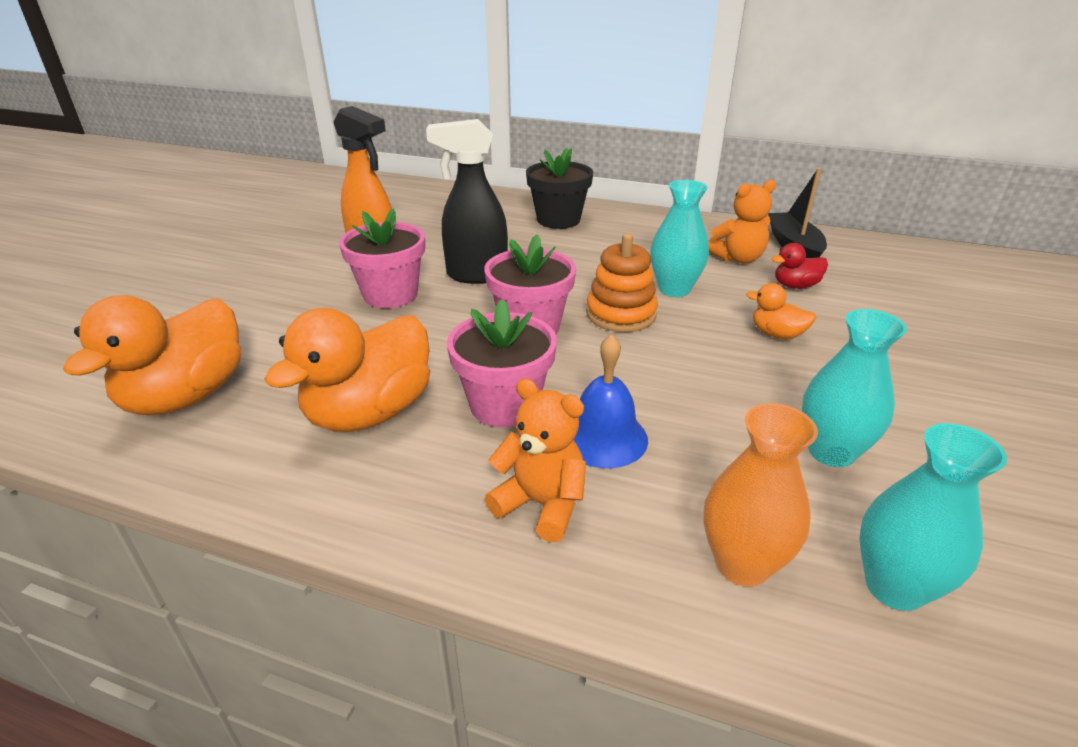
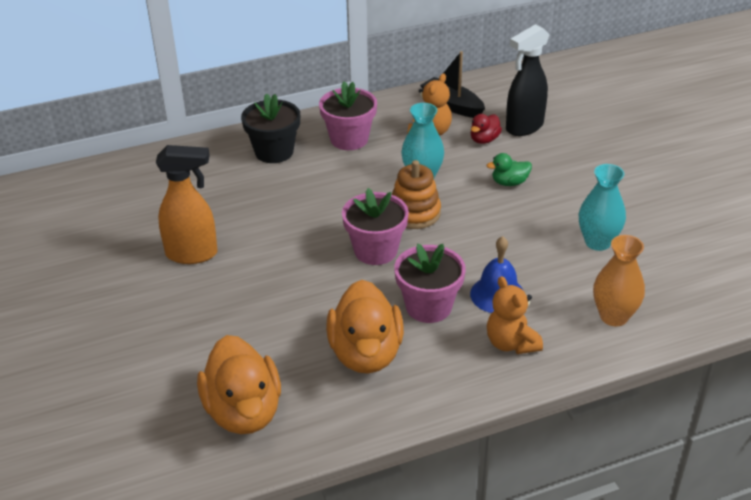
camera: 40 degrees left, 5 degrees up
(390, 295) = (253, 276): pink flower pot -> pink flower pot (349, 139)
(475, 275) = (287, 231): black spray bottle -> black spray bottle (523, 127)
(541, 504) = (511, 343): orange teddy bear -> orange teddy bear turned 105 degrees counterclockwise
(777, 334) = (509, 182): orange duck -> green duck
(894, 587) = (670, 291): turquoise vase -> none

